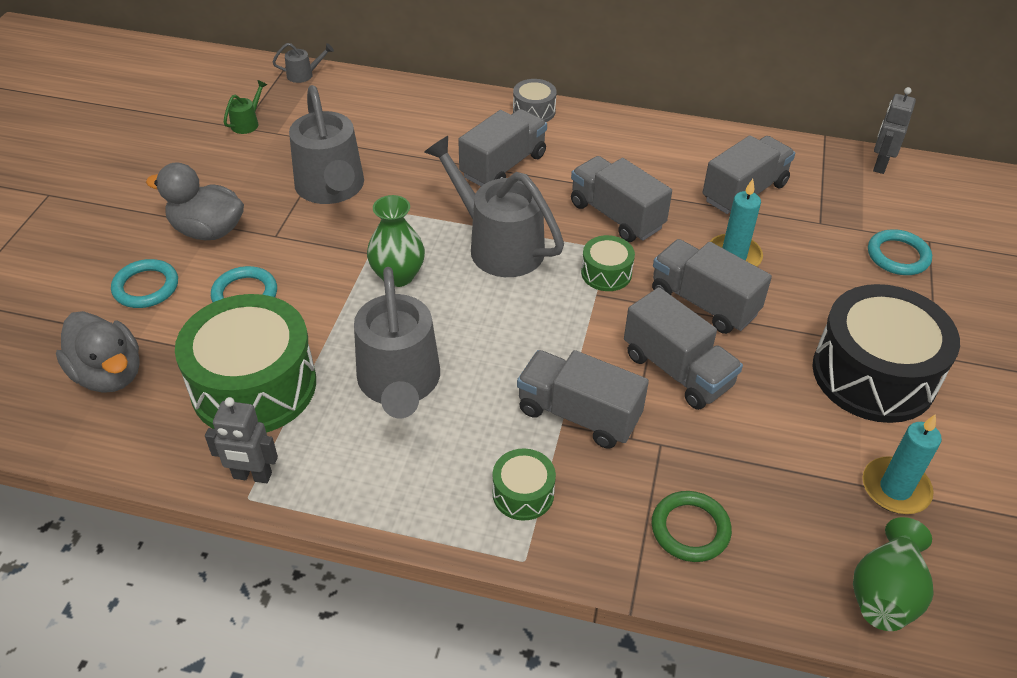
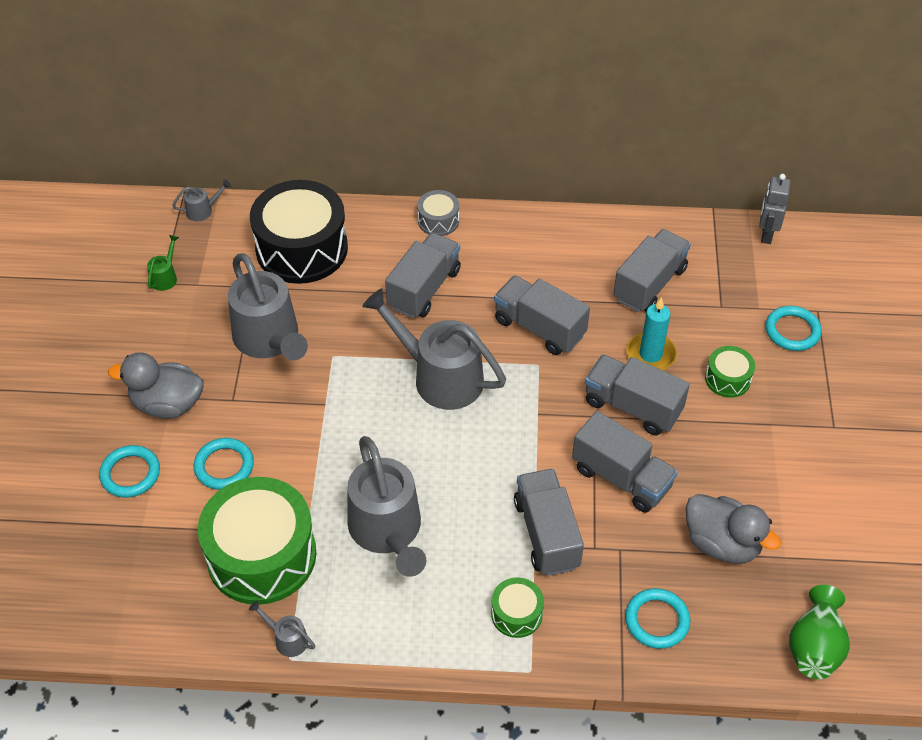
camera: 10 degrees left, 5 degrees up
(109, 374) = (129, 566): grey duck -> grey duck (722, 543)
(252, 476) = (287, 639): grey robot -> grey watering can
(398, 276) = (357, 424): green vase -> none
(578, 414) = (546, 534): grey truck -> grey truck turned 60 degrees clockwise
(606, 273) = (542, 390): green drum -> green drum (727, 379)
(690, 529) = (657, 620): green ring -> turquoise ring
(873, 374) = (784, 453): black drum -> black drum (302, 249)
(895, 488) = (813, 555): turquoise candle -> none

